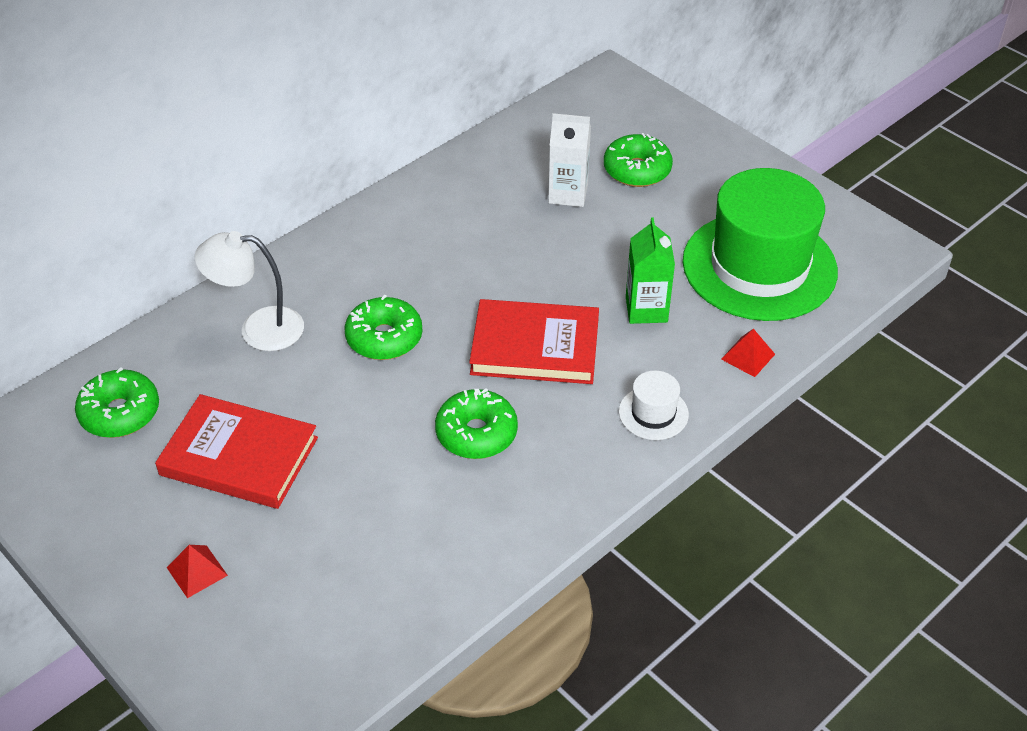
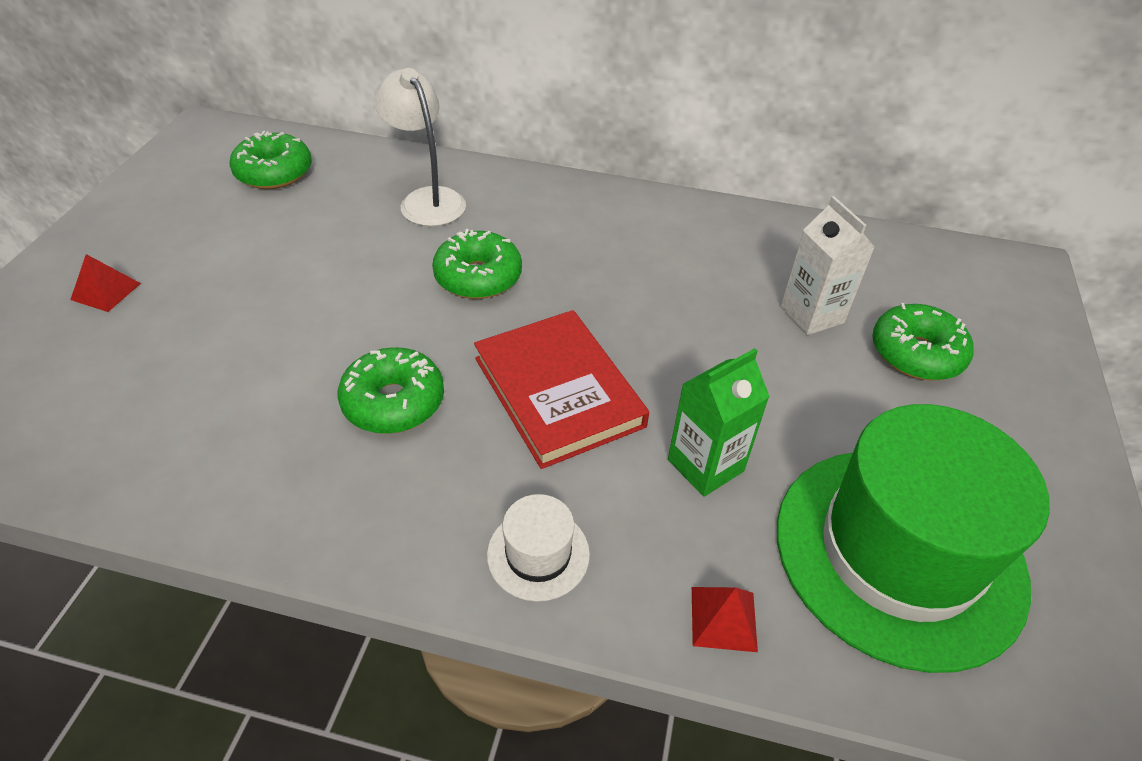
camera: 55 degrees right, 0 degrees up
(239, 456) = (262, 255): red book -> none

